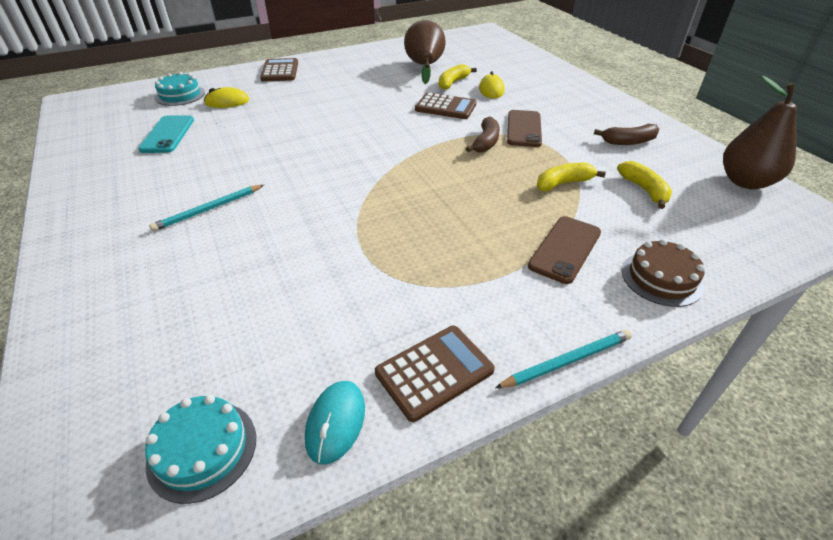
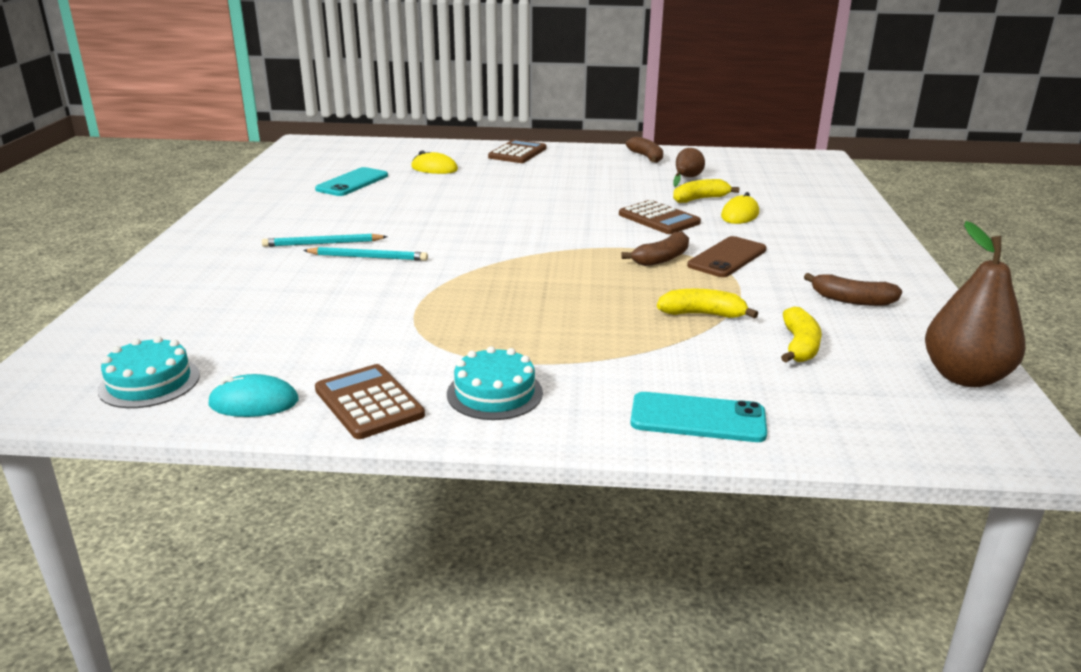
camera: 30 degrees right, 15 degrees down
(180, 95) = (398, 155): turquoise cake -> turquoise cake (494, 393)
(335, 422) = (254, 402): turquoise mouse -> turquoise mouse turned 45 degrees clockwise
(378, 54) = (646, 157): none -> brown banana
(425, 66) = (686, 178): brown pear -> brown pear, size x0.54
(434, 372) = (369, 402): brown calculator -> brown calculator turned 120 degrees counterclockwise
(565, 249) = (620, 364): brown phone -> none
(566, 361) = (497, 438): turquoise pencil -> turquoise pencil (367, 257)
(661, 278) = (698, 418): brown cake -> turquoise phone

